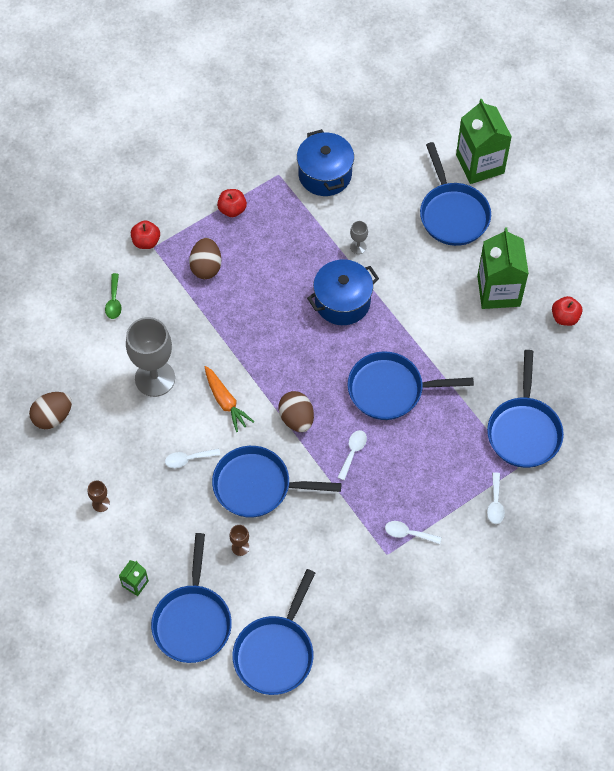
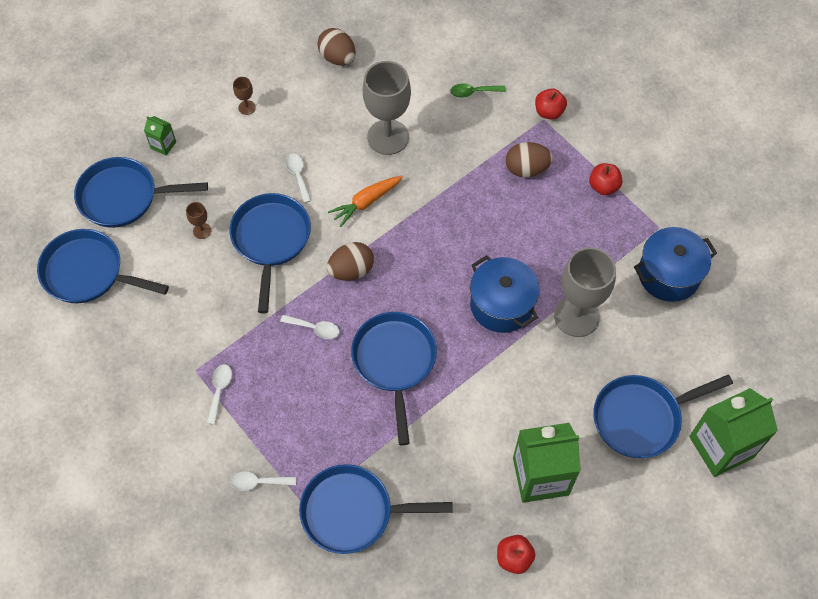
camera: 85 degrees right, 0 degrees up
(358, 247) = (576, 316): grey goblet -> grey goblet, size x2.39

